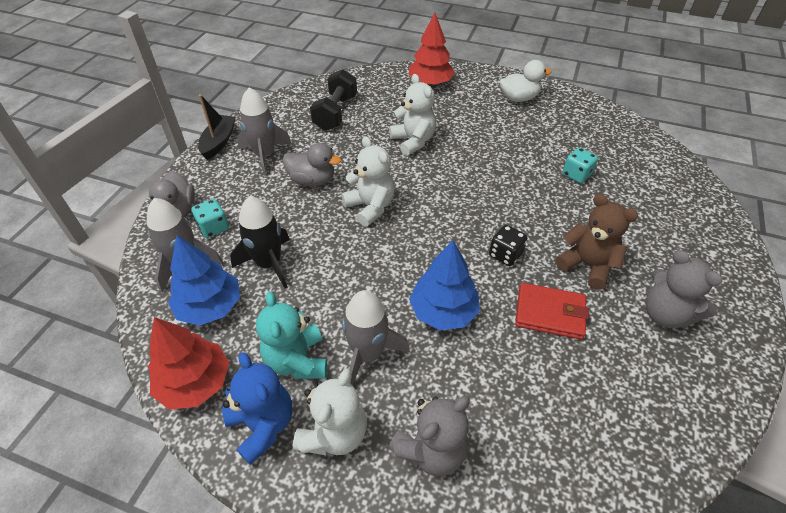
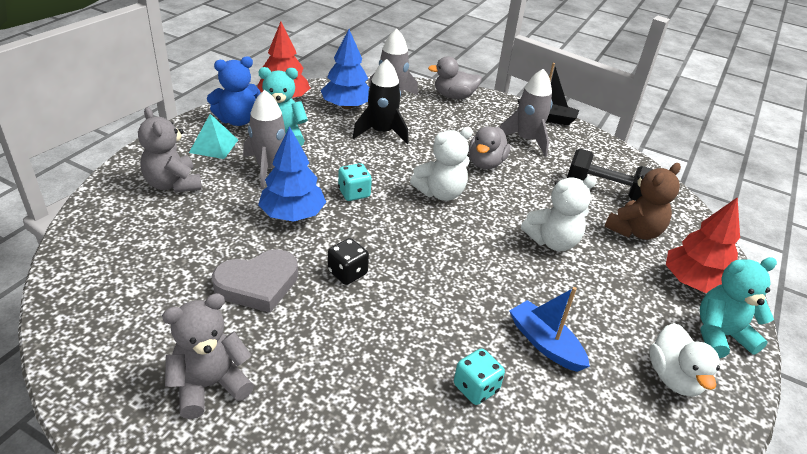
camera: 95 degrees right, 10 degrees down
(213, 227) = (430, 110): turquoise dice -> turquoise dice (354, 193)
(334, 433) = (214, 146): white teddy bear -> turquoise pyramid
(474, 79) = (720, 335): none -> turquoise teddy bear
(521, 146) = (545, 343): none -> blue boat
(549, 313) = (258, 284): red wallet -> grey heart
(587, 265) = (308, 338): brown teddy bear -> brown teddy bear (635, 231)

